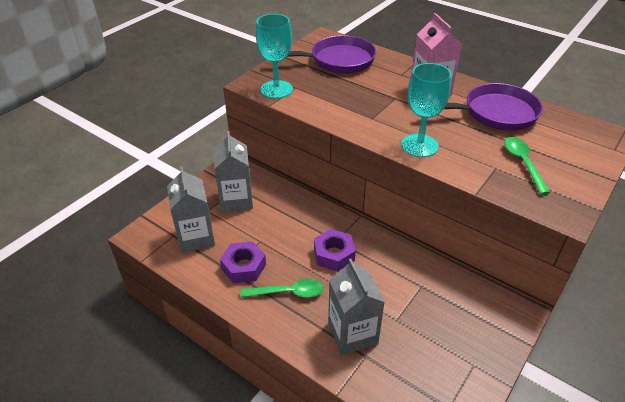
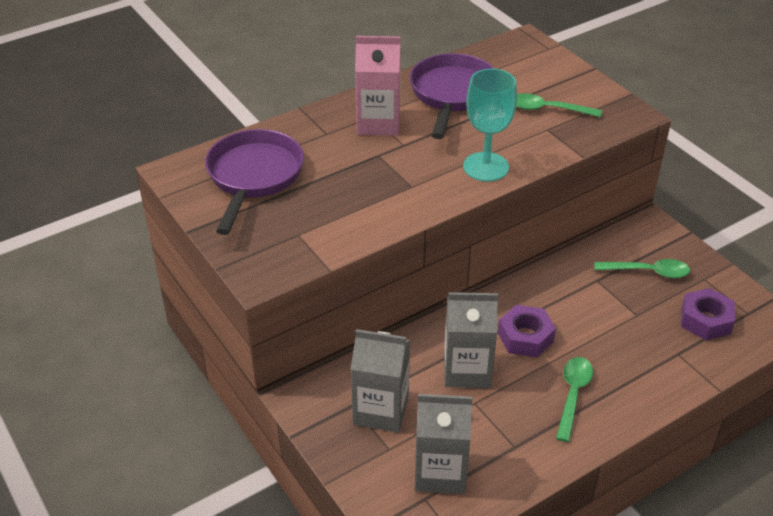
camera: 70 degrees left, 0 degrees up
(243, 267) = (516, 429): purple nut -> purple nut (705, 320)
(276, 89) = (293, 254): turquoise goblet -> none
(352, 333) = (647, 355): grey carton -> grey carton (467, 370)
(453, 319) = (647, 272): none -> green spoon

